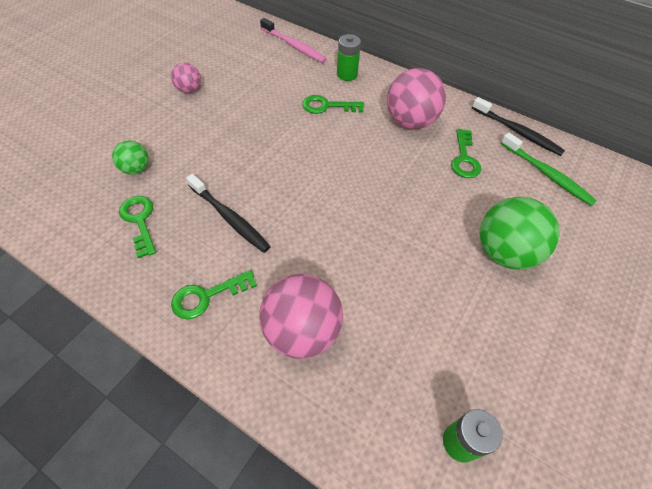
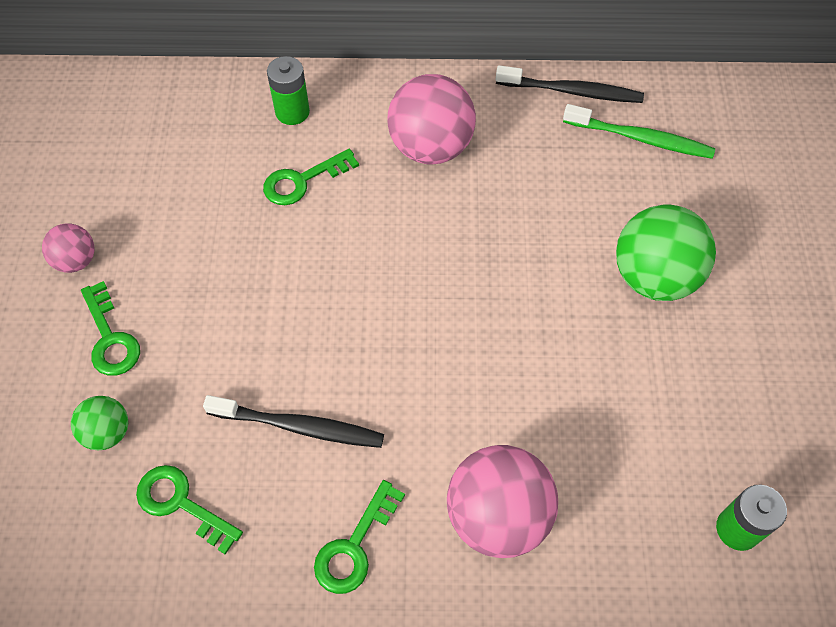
camera: 30 degrees left, 5 degrees up
(294, 46) = (177, 99): pink toothbrush -> none
(464, 158) = (533, 168): green key -> green key (110, 338)

